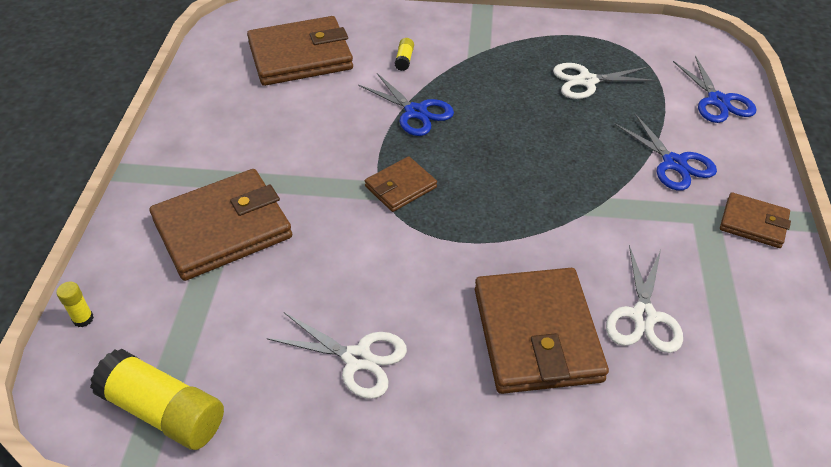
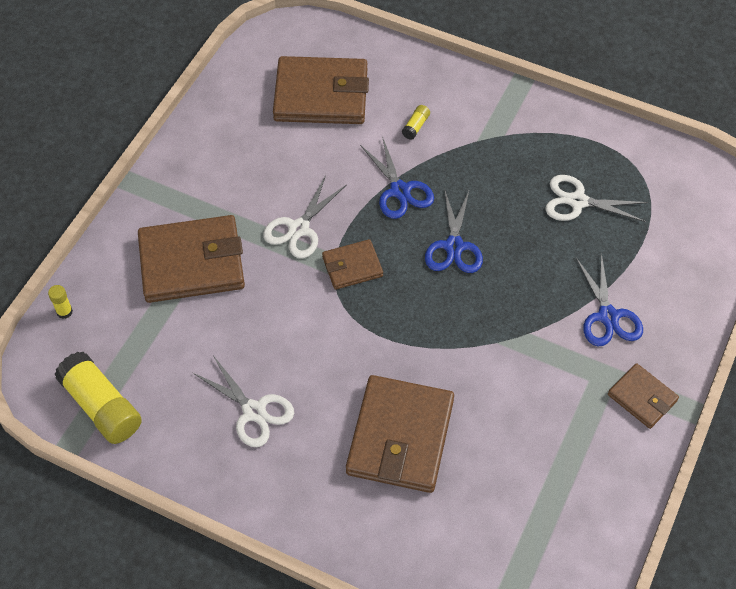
camera: 20 degrees right, 10 degrees up
(643, 316) = (494, 450): white scissors -> white scissors (299, 228)
(718, 101) = (693, 261): blue scissors -> blue scissors (454, 246)

